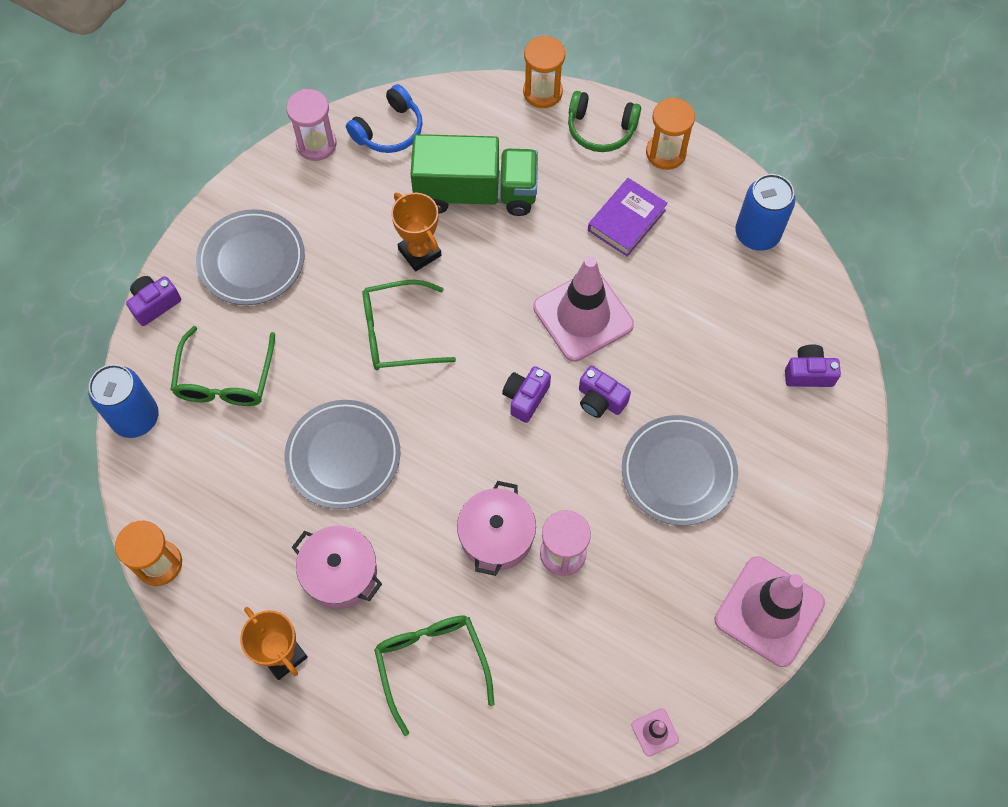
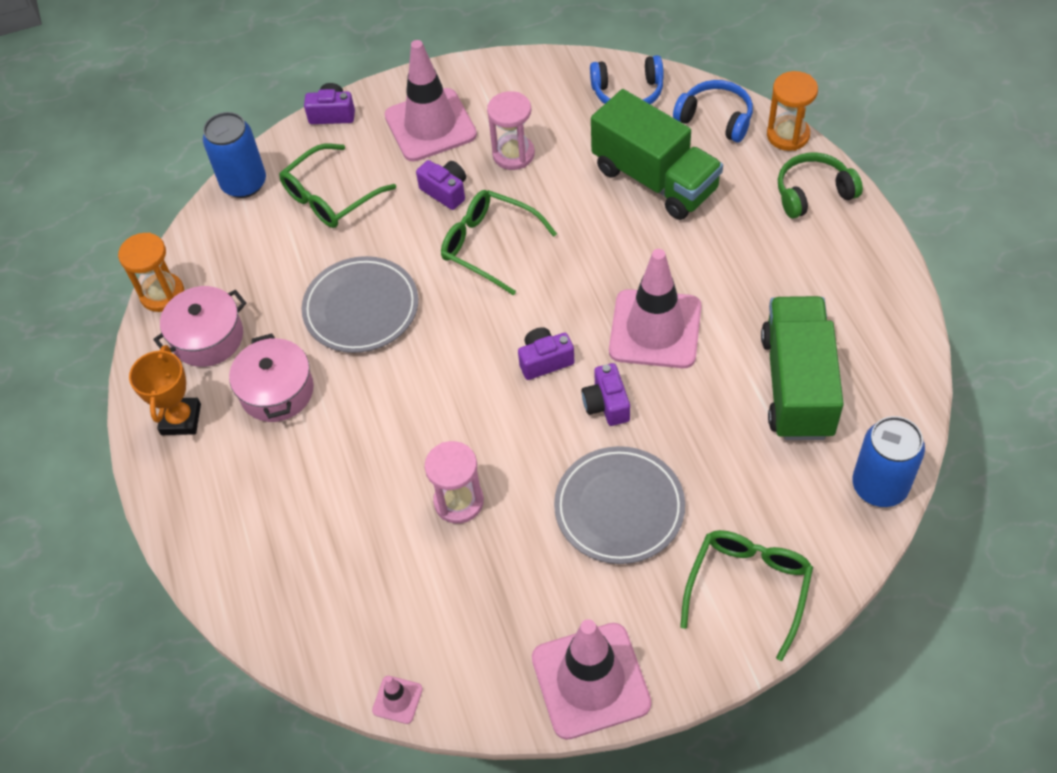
camera: 45 degrees right, 10 degrees down
(252, 260) = (430, 125): grey plate -> pink traffic cone
(316, 144) = (560, 71): pink hourglass -> pink hourglass (513, 154)
(419, 252) = (565, 197): orange trophy -> none
(431, 664) = (277, 508): green glasses -> green glasses (748, 588)
(477, 111) = (716, 118): none -> blue headphones
(496, 536) = (419, 449): pink pot -> pink pot (208, 338)
(600, 129) = (813, 193): green headphones -> green headphones turned 105 degrees clockwise
(626, 220) = (767, 278): purple book -> none
(665, 153) = (856, 245): orange hourglass -> none
(716, 291) = (797, 385): none -> green truck
(757, 234) = (882, 362): blue can -> blue can (879, 486)
(808, 373) = (820, 510): purple camera -> purple camera (445, 191)

